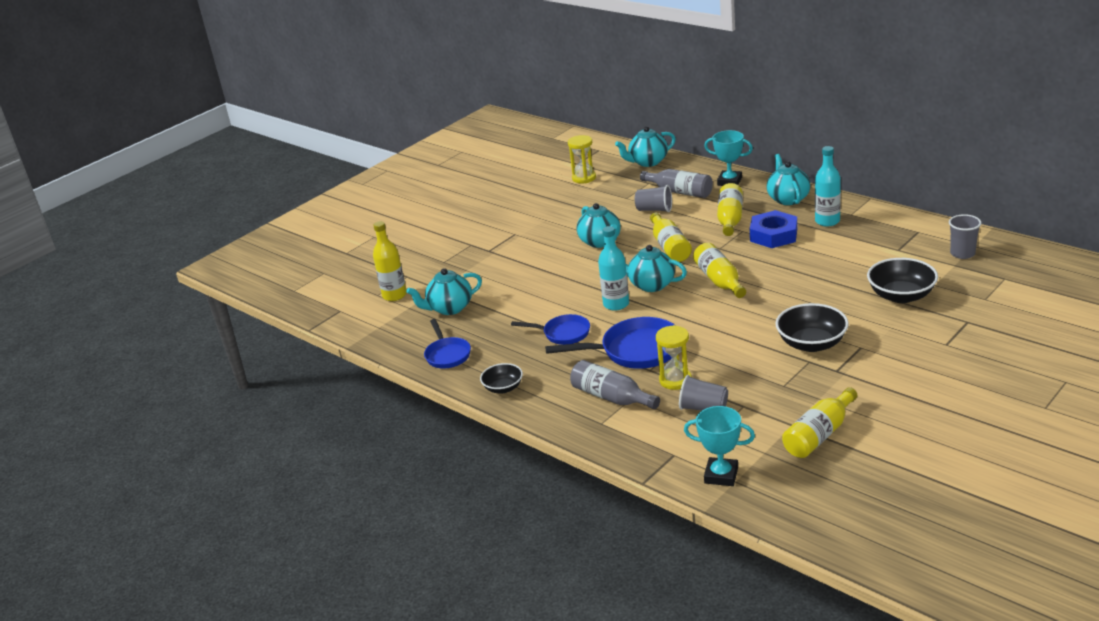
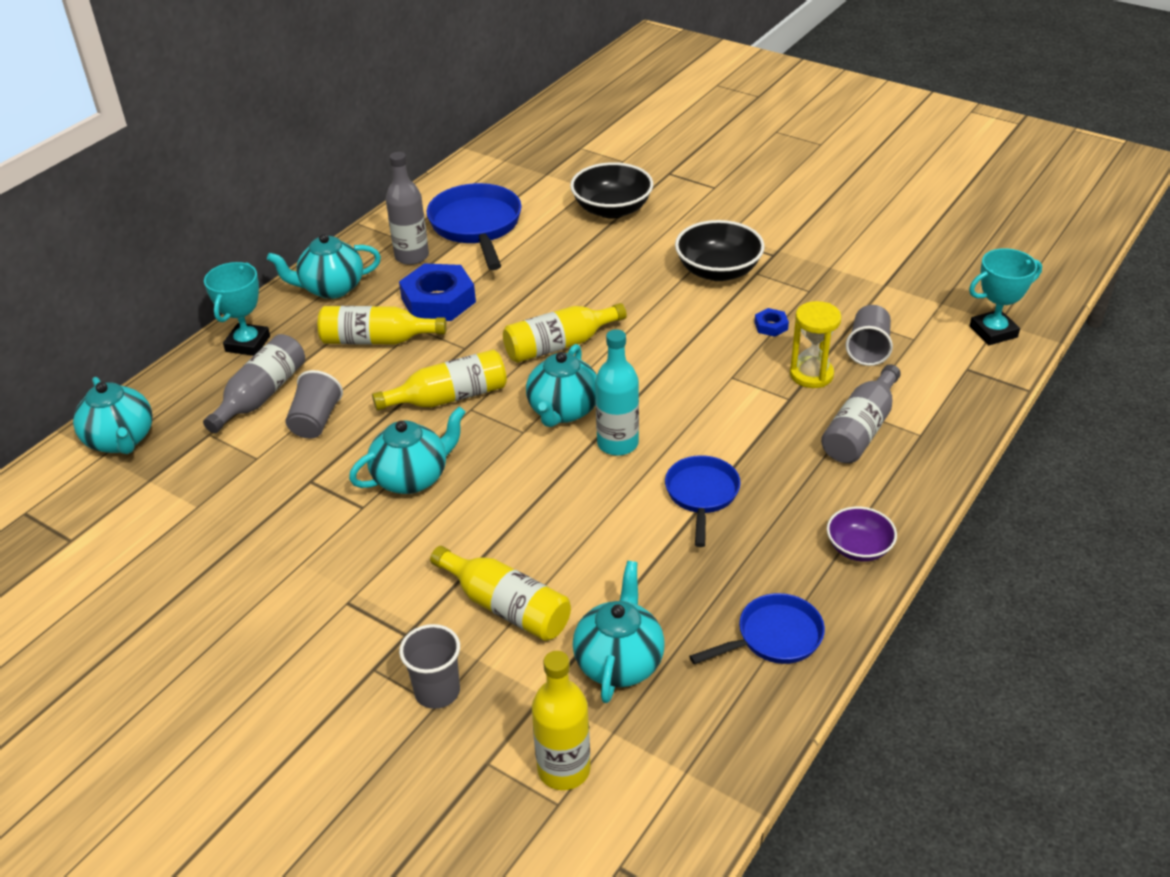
camera: 100 degrees left, 10 degrees up
(449, 308) = (619, 662): turquoise teapot -> turquoise teapot turned 135 degrees counterclockwise
(503, 388) = (858, 548): black bowl -> purple bowl
(584, 178) = (144, 523): yellow hourglass -> none
(635, 351) = (745, 415): blue pan -> blue pan (477, 227)
(721, 475) = (993, 332): turquoise trophy -> turquoise trophy turned 60 degrees clockwise
(736, 365) = (771, 326): none -> blue nut
(819, 434) = (898, 267): yellow bottle -> yellow bottle (506, 606)
(827, 221) = (412, 256): turquoise bottle -> grey bottle
(962, 253) = (521, 168): grey cup -> grey cup (437, 691)

